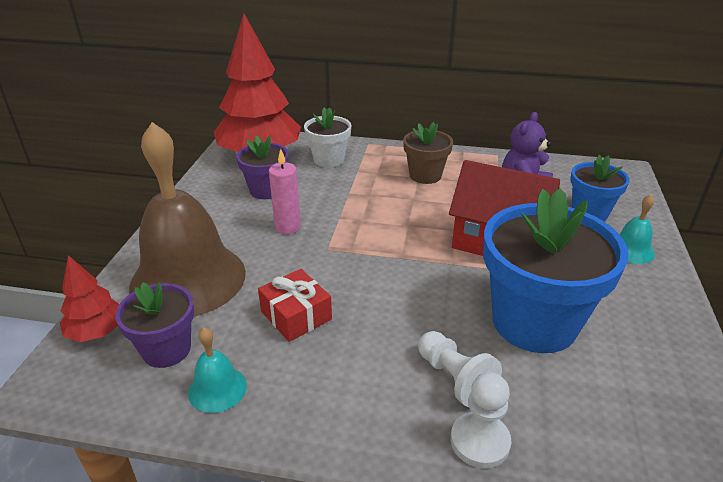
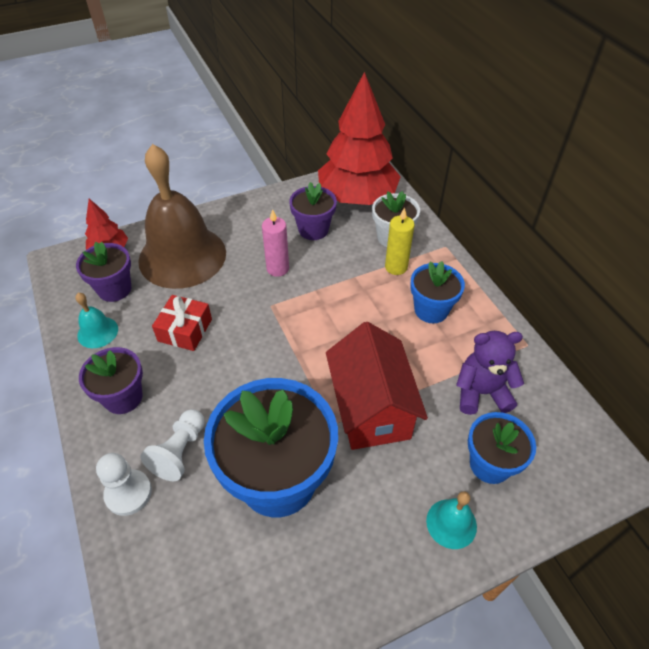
camera: 55 degrees right, 15 degrees up
(341, 399) = (123, 397): none -> purple flower pot
(363, 171) = (396, 267): none -> yellow candle
(425, 175) = (431, 310): brown flower pot -> blue flower pot

